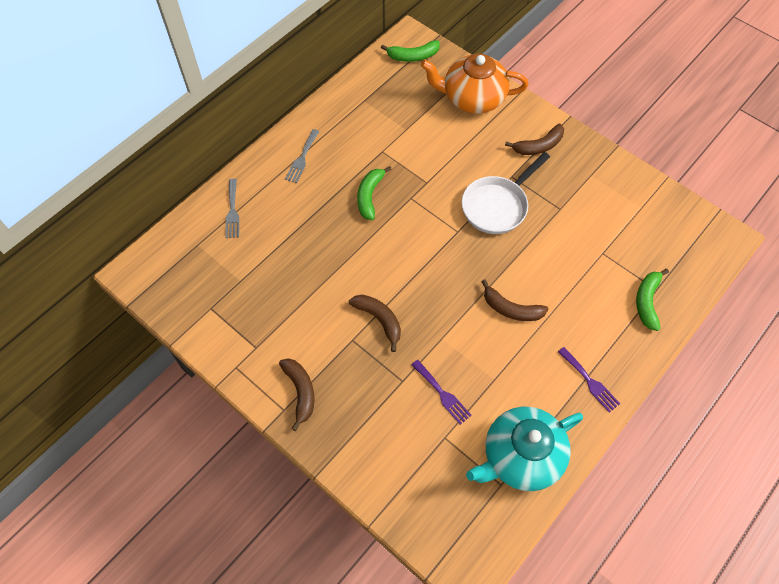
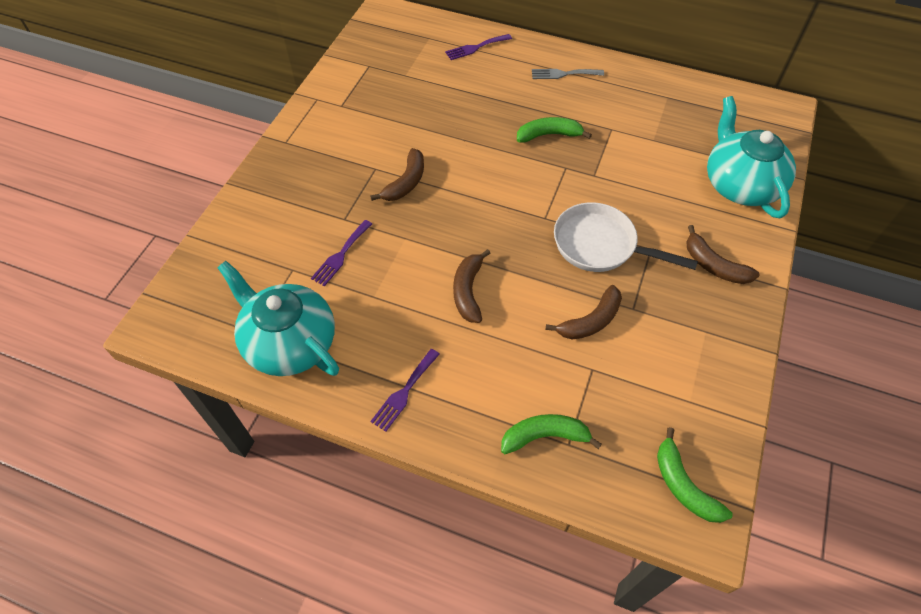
camera: 70 degrees right, 5 degrees down
(232, 211) = (476, 47): grey fork -> purple fork
(300, 392) = (307, 148): brown banana -> brown banana (590, 321)
(413, 56) = (759, 118): green banana -> green banana (683, 485)
(472, 98) = (739, 185): orange teapot -> turquoise teapot

